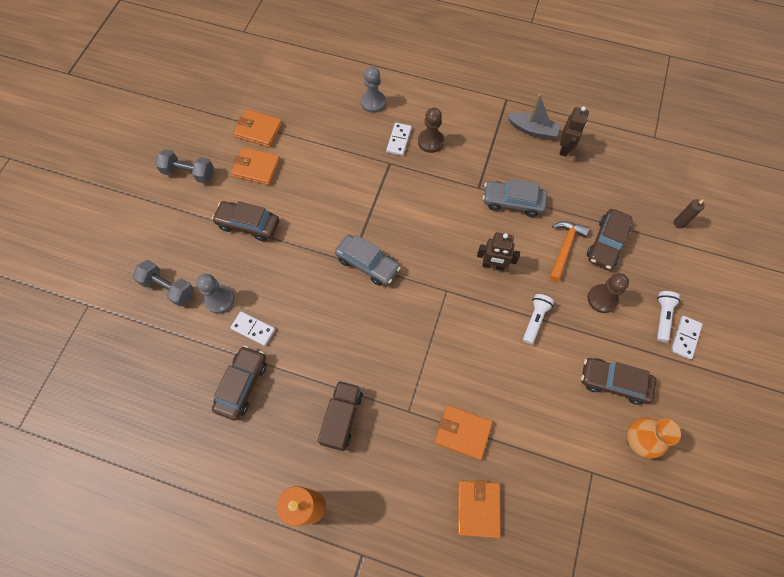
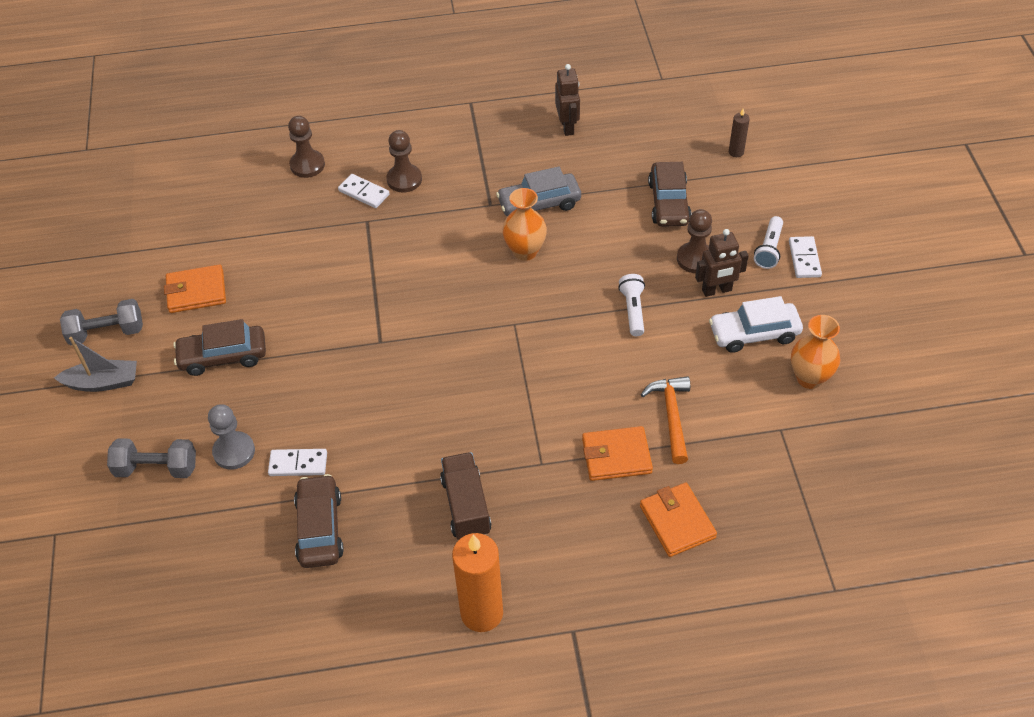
camera: 25 degrees left, 15 degrees down
(258, 130) = (174, 250): orange wallet -> none
(367, 264) = (402, 336): grey car -> none
(373, 102) = (307, 165): grey pawn -> brown pawn
(399, 140) = (364, 193): white domino -> white domino turned 45 degrees counterclockwise
(483, 236) = (525, 251): none -> orange vase
(493, 265) = (554, 276): brown robot -> brown robot (717, 290)
(532, 130) = (519, 122): grey boat -> grey boat (103, 382)
(564, 248) = (625, 226): orange hammer -> orange hammer (671, 416)
(614, 382) = (754, 334): brown car -> white car
(662, 317) = (769, 249): white flashlight -> white flashlight turned 150 degrees counterclockwise

